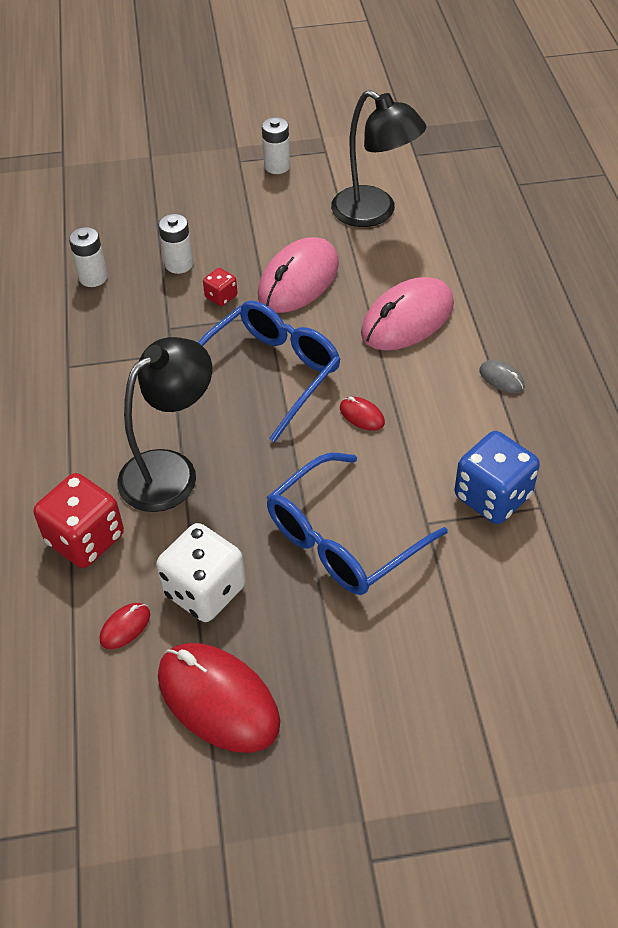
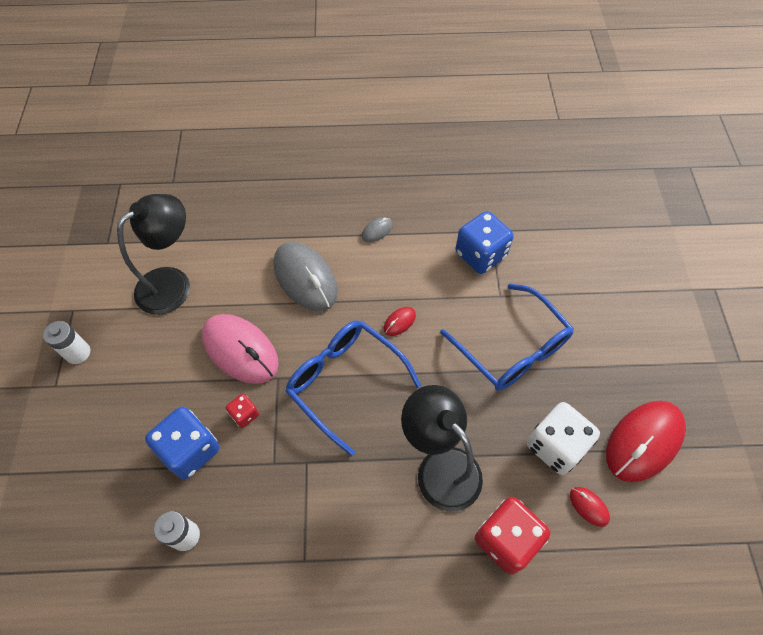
camera: 85 degrees left, 10 degrees up
(179, 264) = (190, 450): white battery -> blue dice
(407, 319) = (305, 278): pink mouse -> grey mouse

